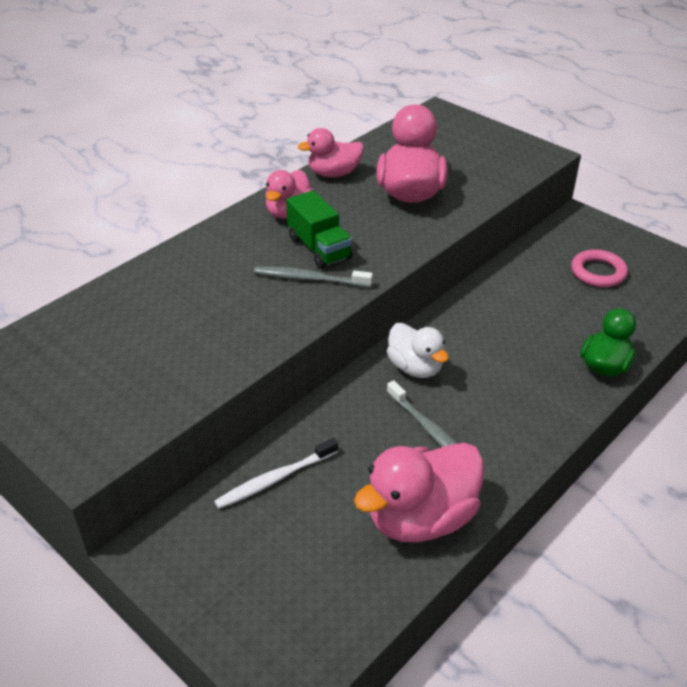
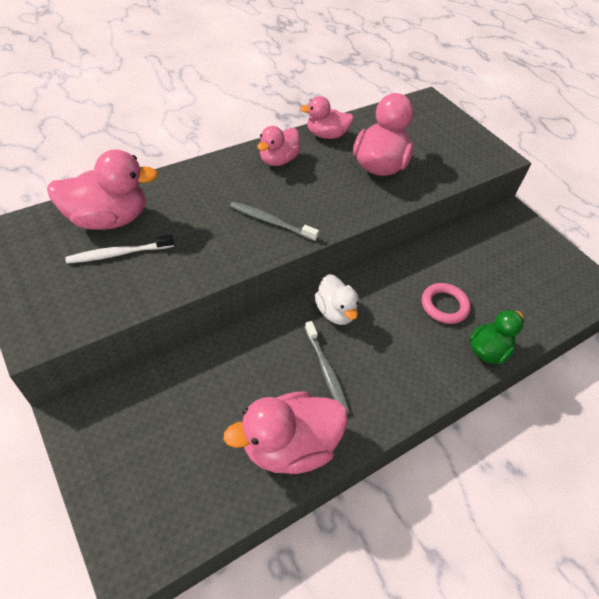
camera: 10 degrees right, 10 degrees up
(111, 319) = (108, 219): none -> pink duck
(274, 479) = (191, 379): white toothbrush -> white toothbrush (118, 253)
(319, 248) = (289, 197): green truck -> none
(598, 272) = (512, 266): pink ring -> pink ring (444, 305)

